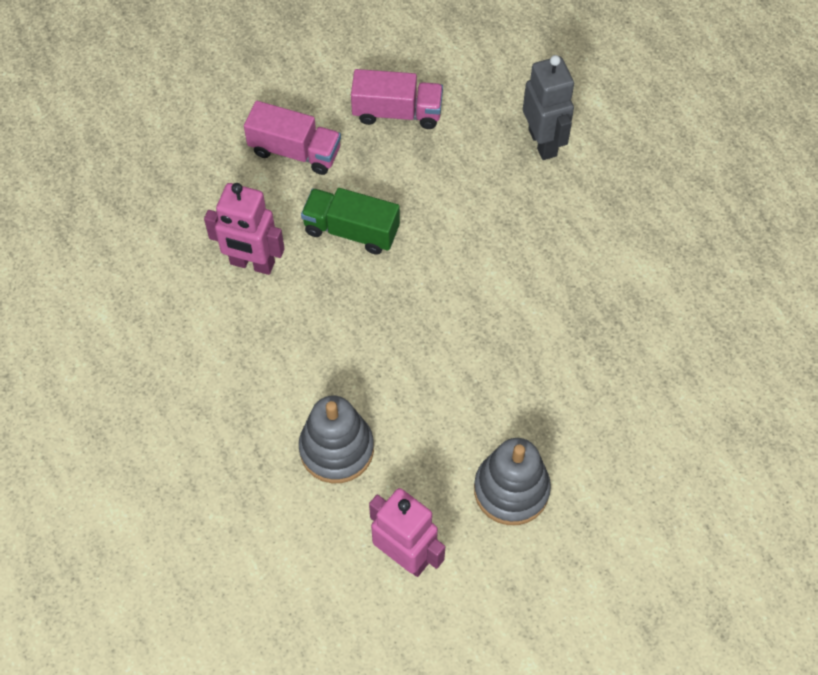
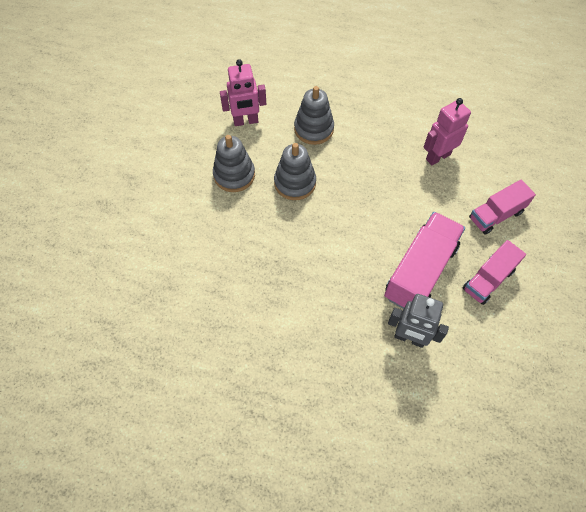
camera: 130 degrees right, 0 degrees up
(351, 231) = (424, 207): green truck -> none
(450, 180) = (420, 272): none -> pink truck
(452, 402) = (295, 183): none -> grey stacking toy

